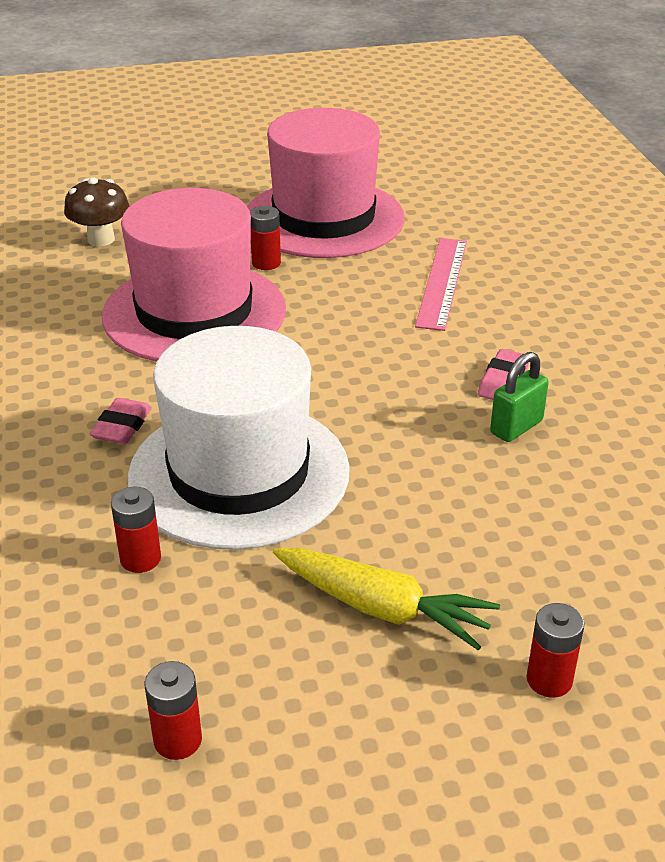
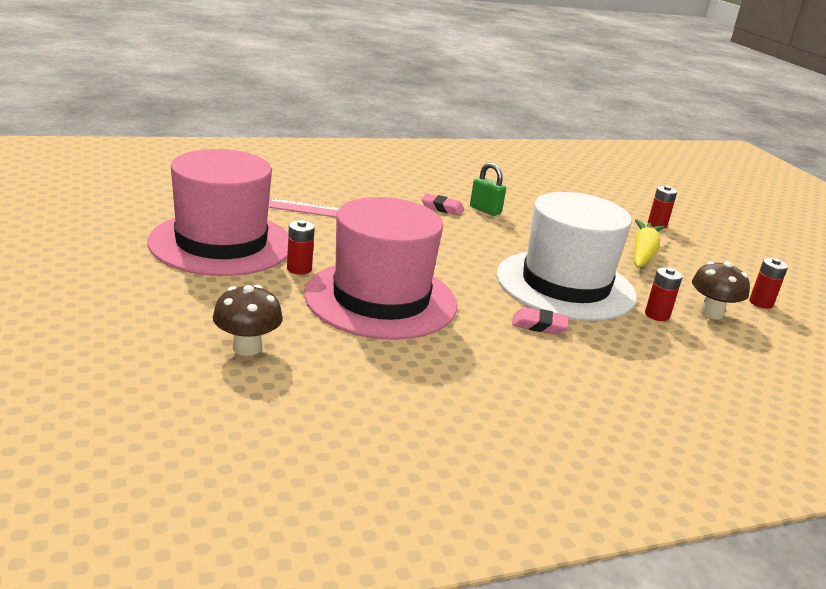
camera: 100 degrees left, 10 degrees down
(142, 638) = (711, 313): none -> brown mushroom

